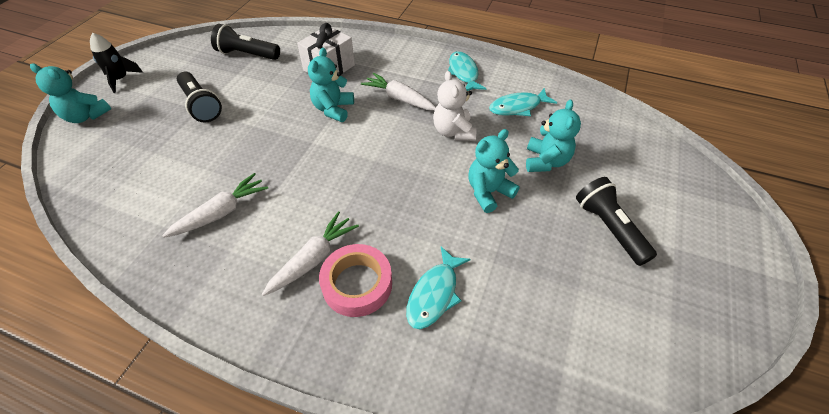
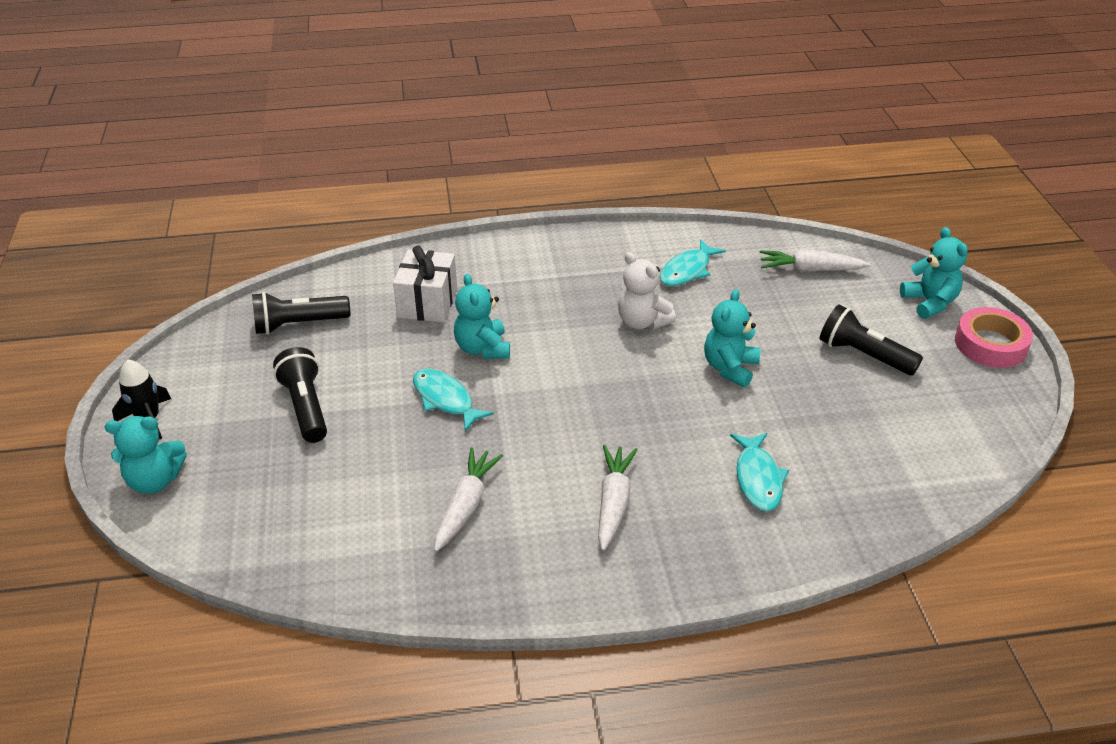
camera: 30 degrees left, 10 degrees down
(201, 105) = (306, 407): black flashlight -> black flashlight turned 135 degrees counterclockwise
(357, 284) = (679, 504): pink tape -> pink tape (990, 344)
(399, 99) = (549, 308): white carrot -> white carrot (810, 270)
(463, 73) = (596, 253): turquoise fish -> turquoise fish (445, 399)
(546, 161) = (760, 316): turquoise teddy bear -> turquoise teddy bear (929, 302)

